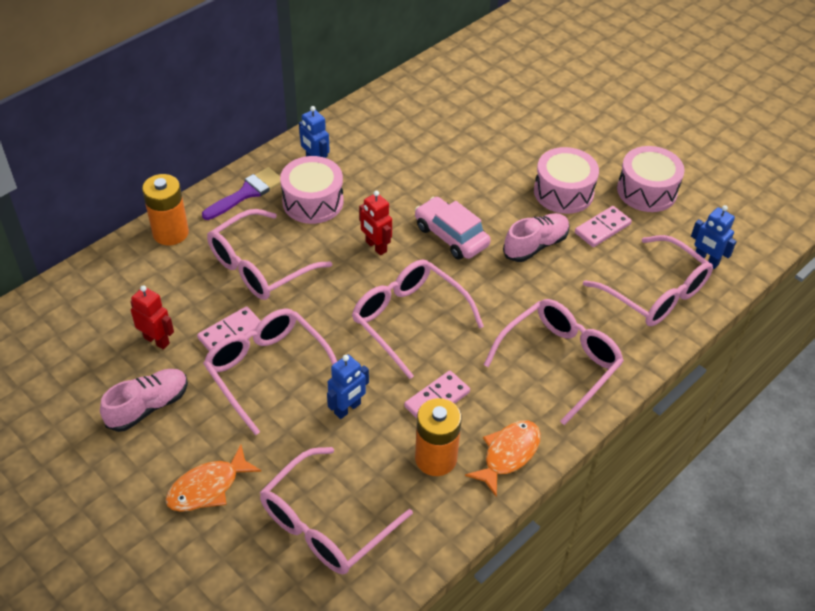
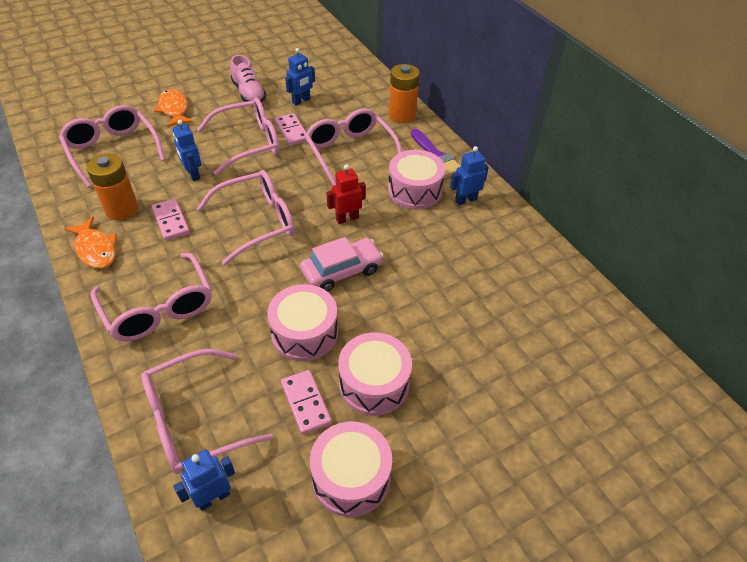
camera: 105 degrees right, 0 degrees up
(157, 340) = (301, 101): red robot -> blue robot
(535, 245) = (304, 333): pink shoe -> pink drum

